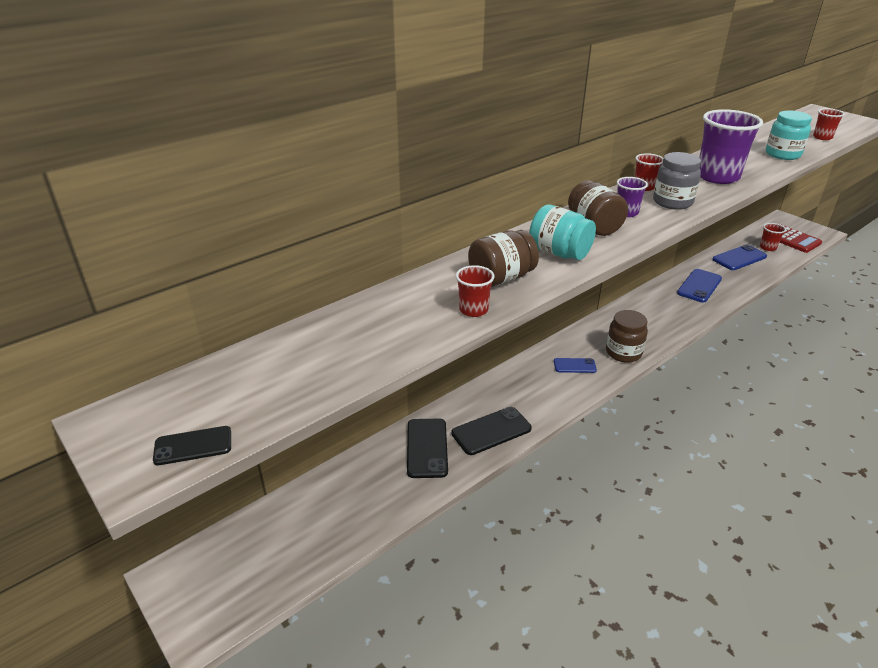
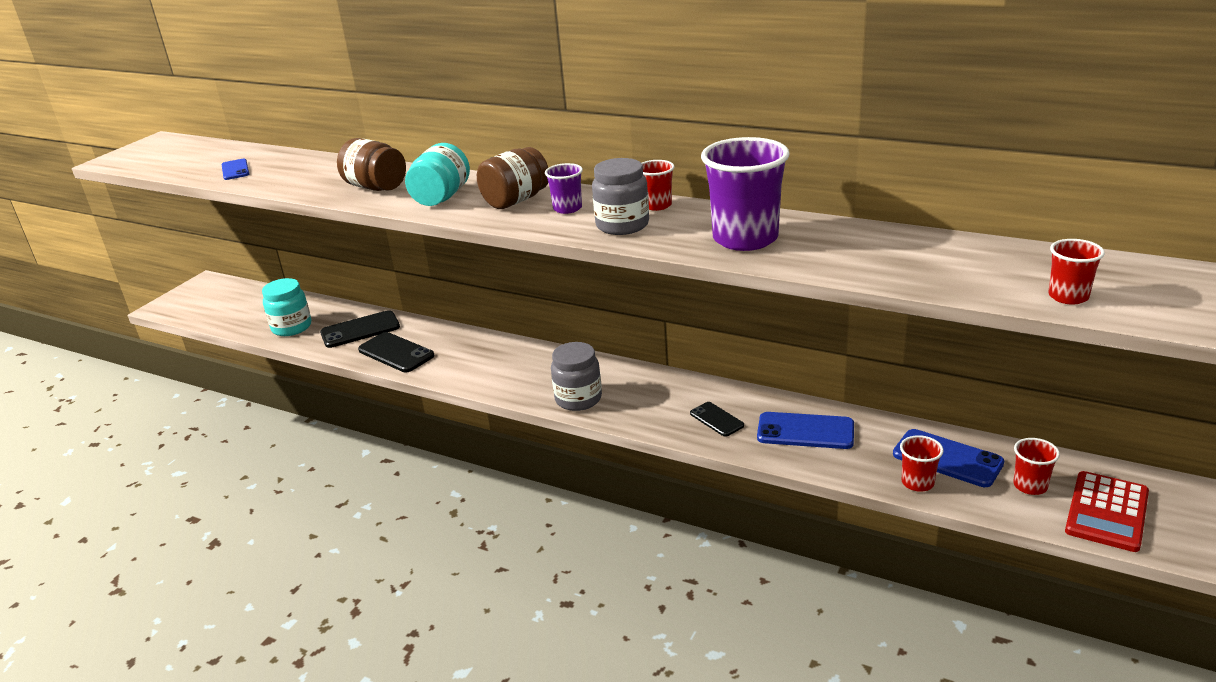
camera: 70 degrees right, 5 degrees down
(193, 446) = (136, 163): black phone -> black phone (716, 419)
(473, 310) = (316, 189): red cup -> red cup (917, 483)
(574, 366) = (530, 373): blue phone -> blue phone (235, 170)
(623, 353) = (578, 399): brown jar -> grey jar
(782, 154) = (910, 271): turquoise jar -> turquoise jar (292, 327)

